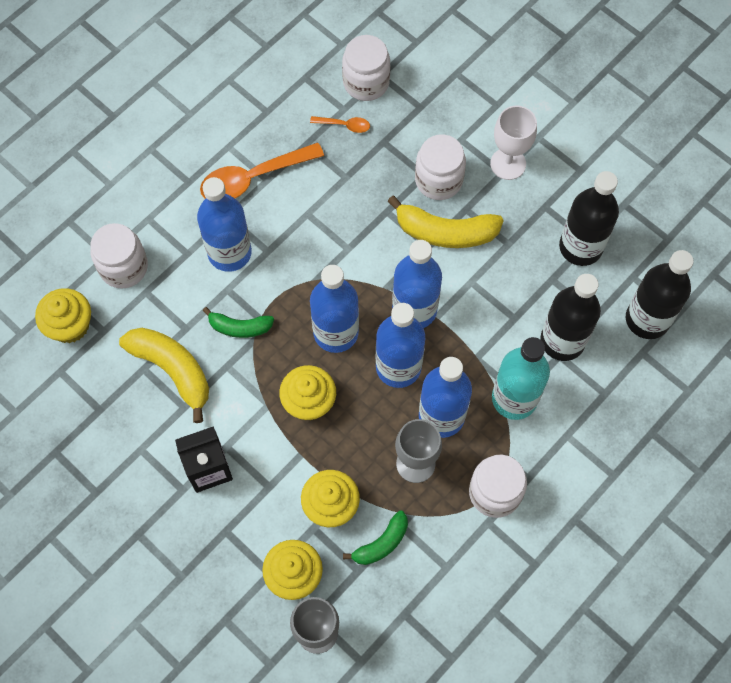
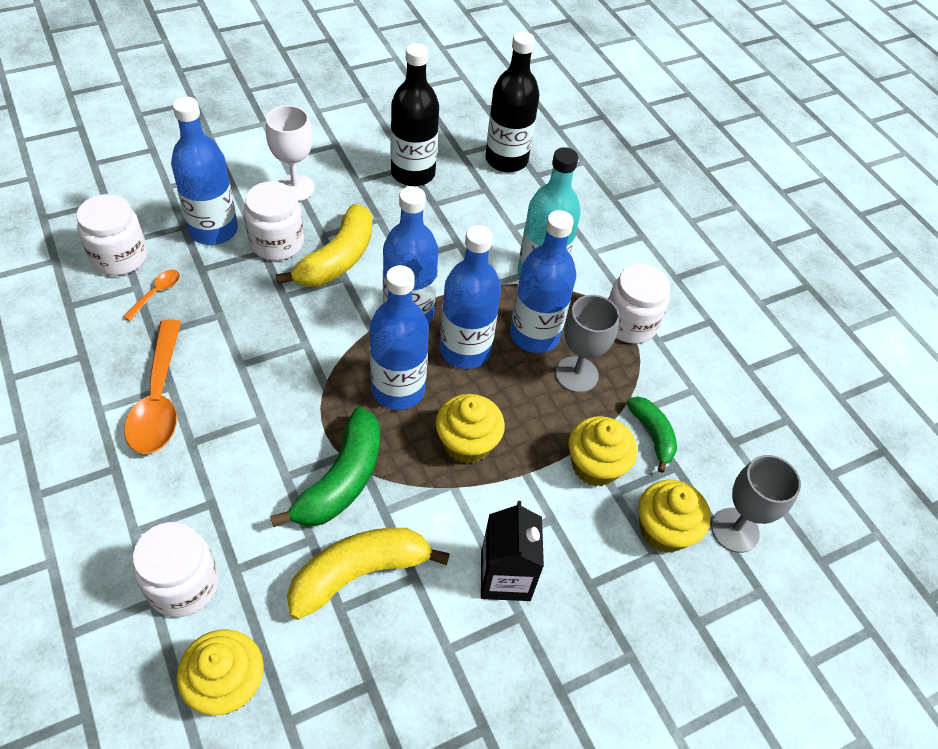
camera: 75 degrees left, 15 degrees down
(229, 252) = (239, 457): blue bottle -> blue bottle (213, 230)
(239, 327) = (341, 480): green banana -> green banana, size x1.67
(562, 340) = (499, 220): black bottle -> none

